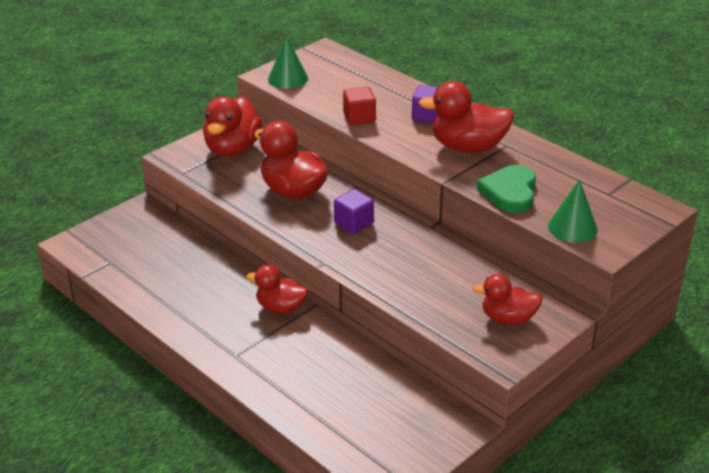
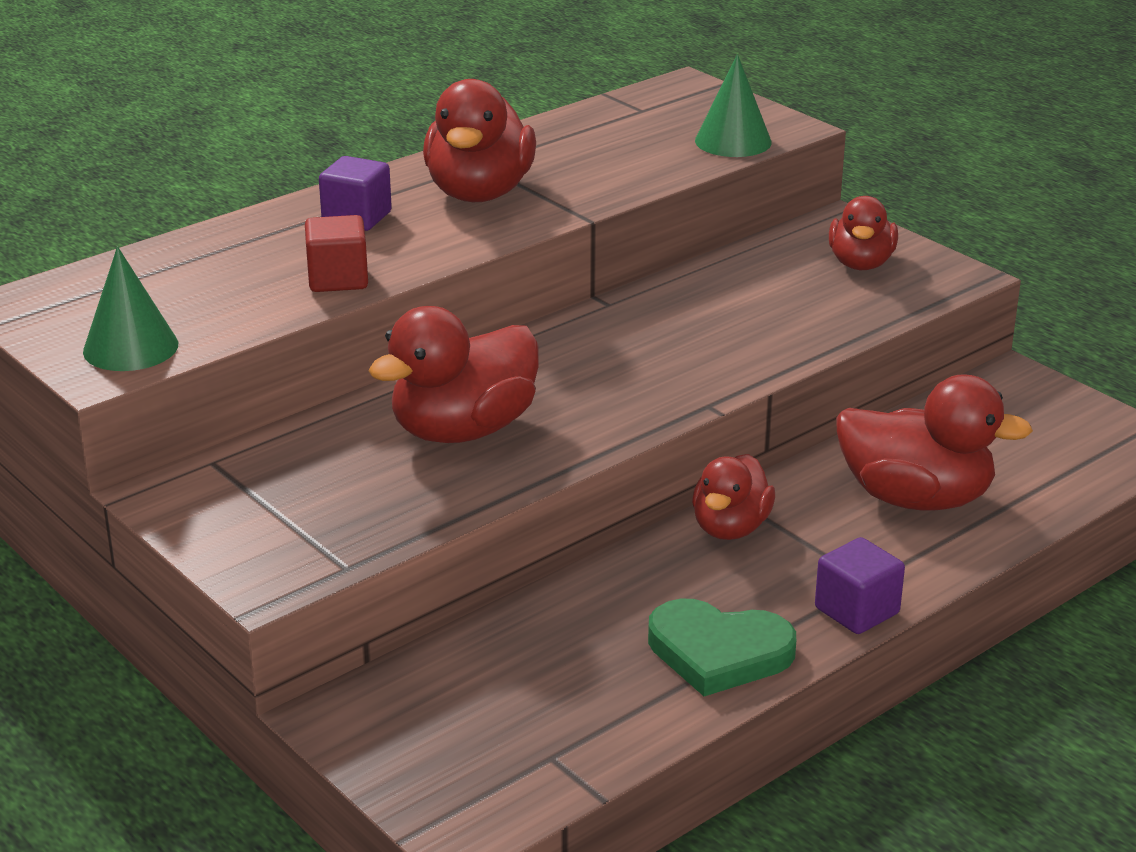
camera: 85 degrees left, 5 degrees down
(232, 149) = (268, 500): red duck -> red duck (915, 498)
(353, 223) = (588, 372): purple cube -> purple cube (856, 611)
(510, 192) = (629, 173): green heart -> green heart (718, 652)

